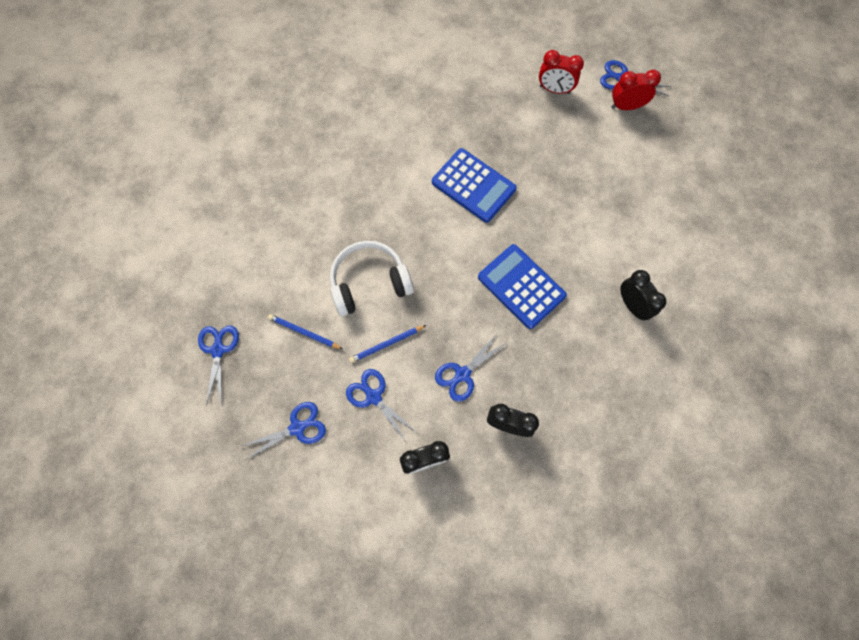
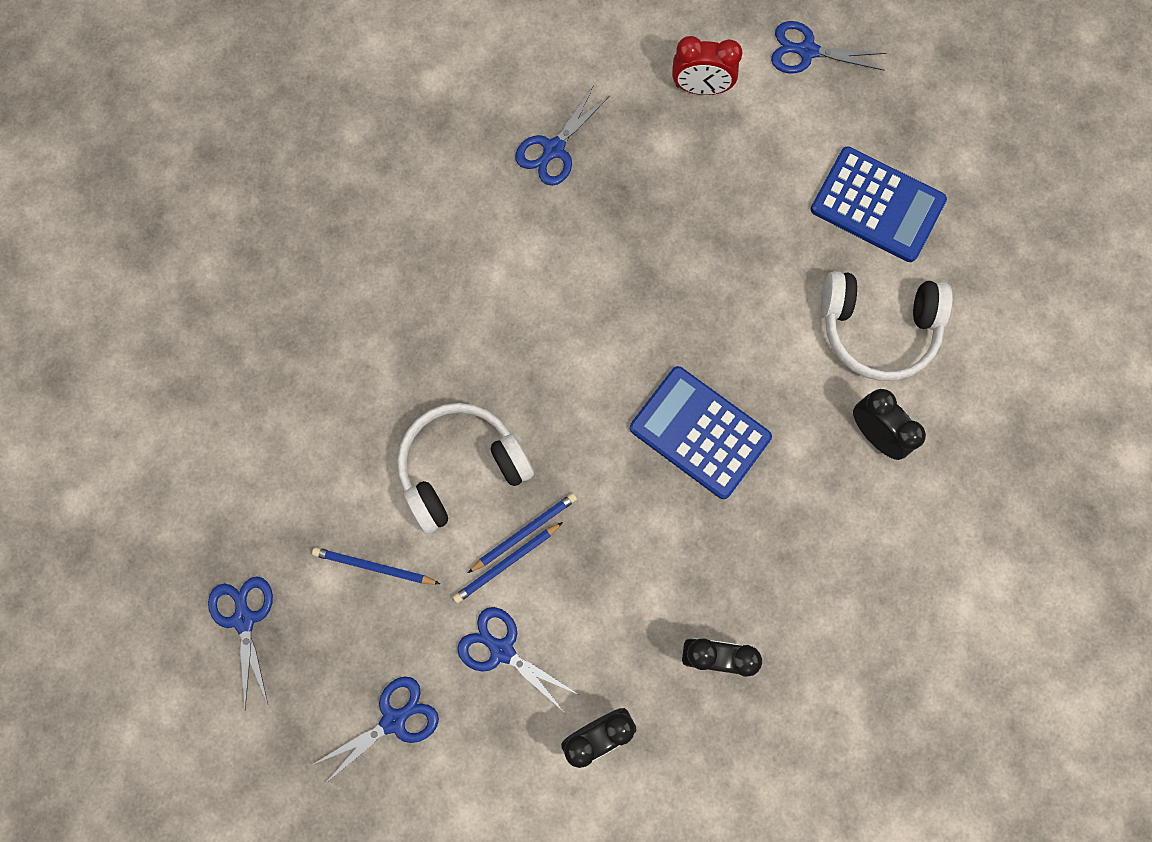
camera: 10 degrees left, 5 degrees up
(401, 327) = (524, 532): none -> blue pencil
(462, 374) = (632, 590): blue scissors -> blue scissors (554, 149)
(473, 186) = (597, 277): blue calculator -> blue calculator (877, 205)
(626, 106) = (820, 99): red clock -> none
(643, 243) = (877, 329): none -> white headphones

